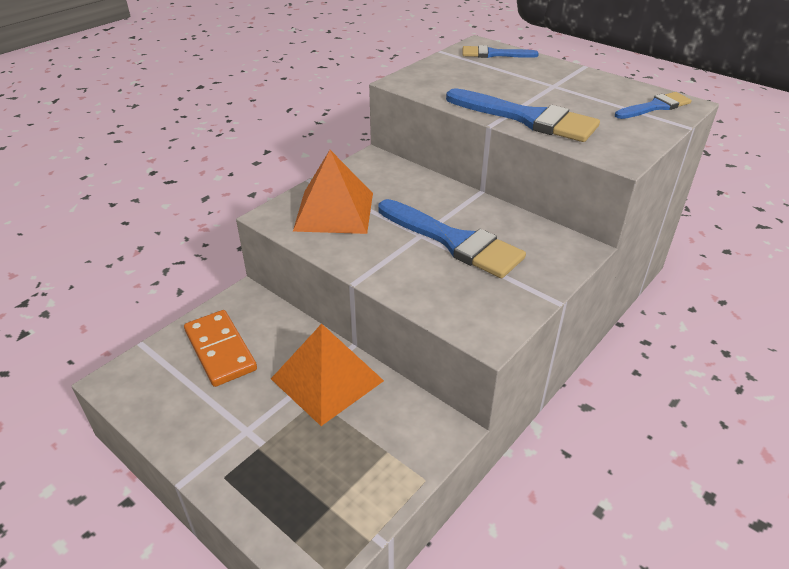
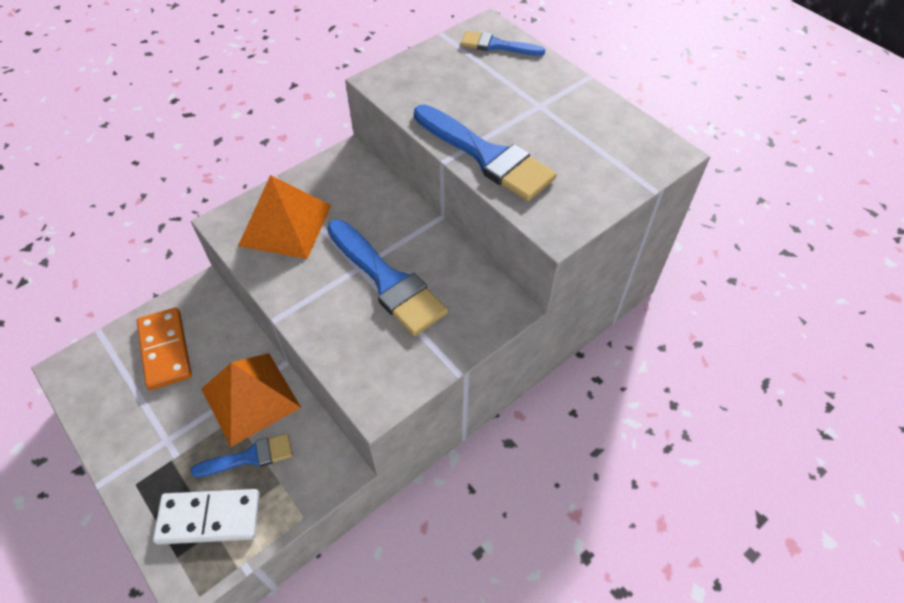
camera: 10 degrees right, 15 degrees up
(320, 496) = (209, 518): none -> white domino
(655, 107) = (634, 154): blue brush -> blue brush (249, 457)

